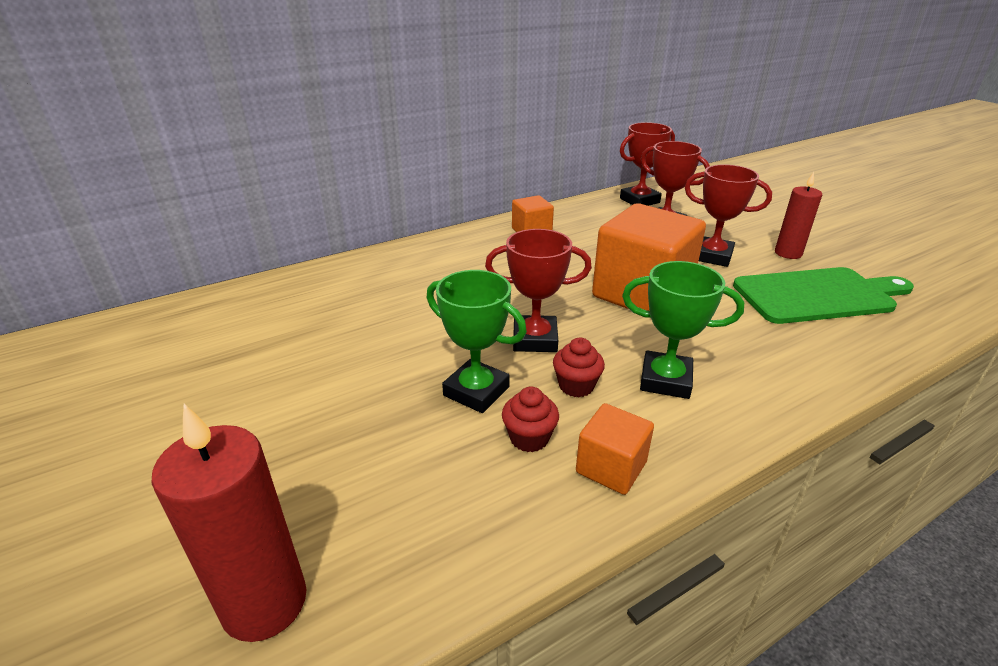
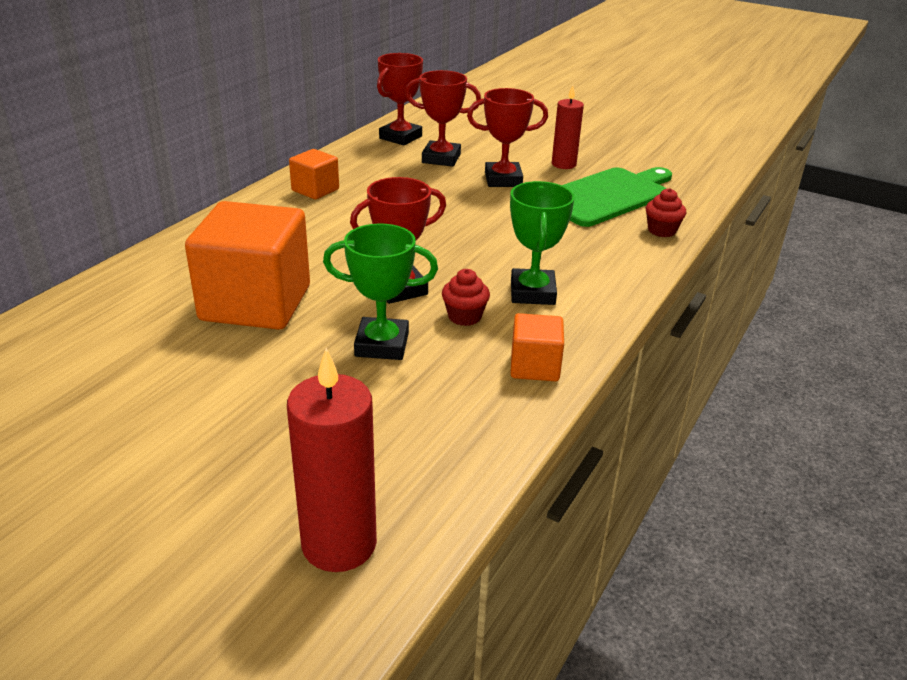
camera: 30 degrees left, 0 degrees up
(529, 438) = (456, 366): red cupcake -> red cupcake (661, 230)
(642, 293) = (465, 226): orange cube -> orange cube (256, 303)
(665, 380) = (532, 292): green trophy -> green trophy turned 75 degrees counterclockwise

